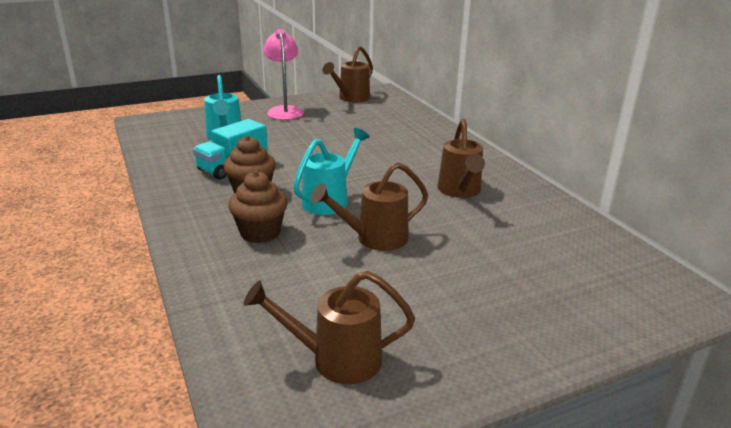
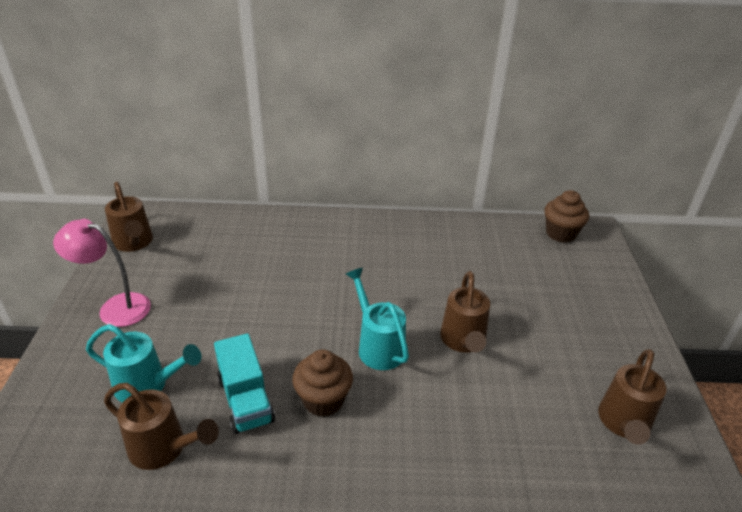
camera: 65 degrees left, 10 degrees up
(260, 233) = (415, 417): brown cupcake -> brown cupcake (560, 233)
(460, 191) = (408, 260): brown watering can -> brown watering can (164, 448)

